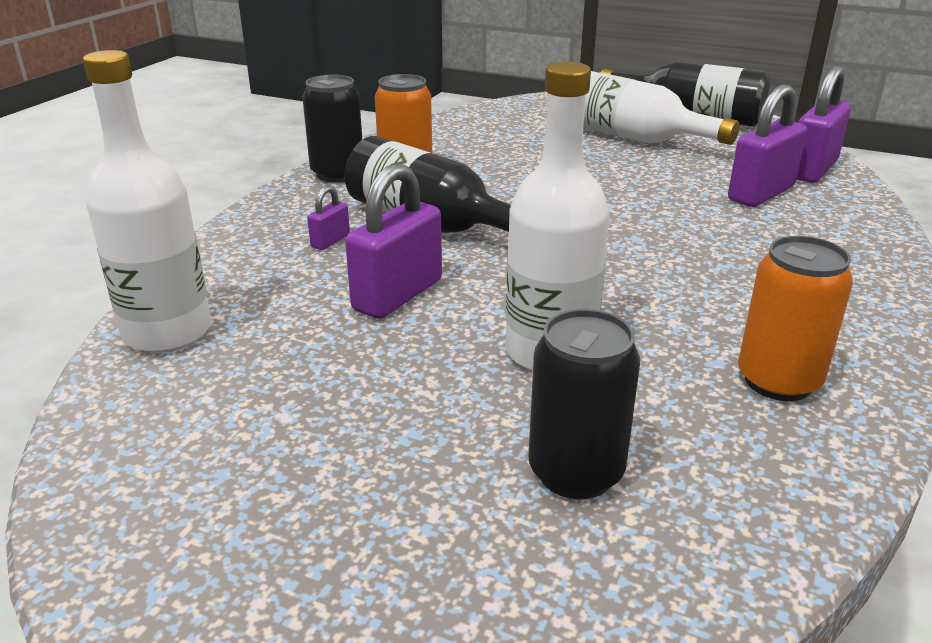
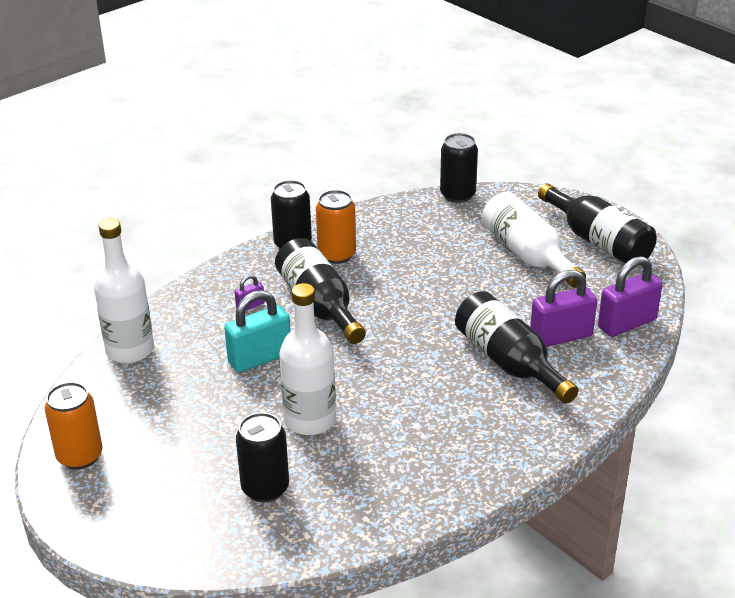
camera: 25 degrees right, 5 degrees up
(398, 295) = (260, 358): purple padlock -> turquoise padlock
(497, 107) = (457, 195): none -> black can
(736, 228) = (509, 362): none -> black bottle
(778, 381) = (412, 474): orange can -> orange can (80, 456)

